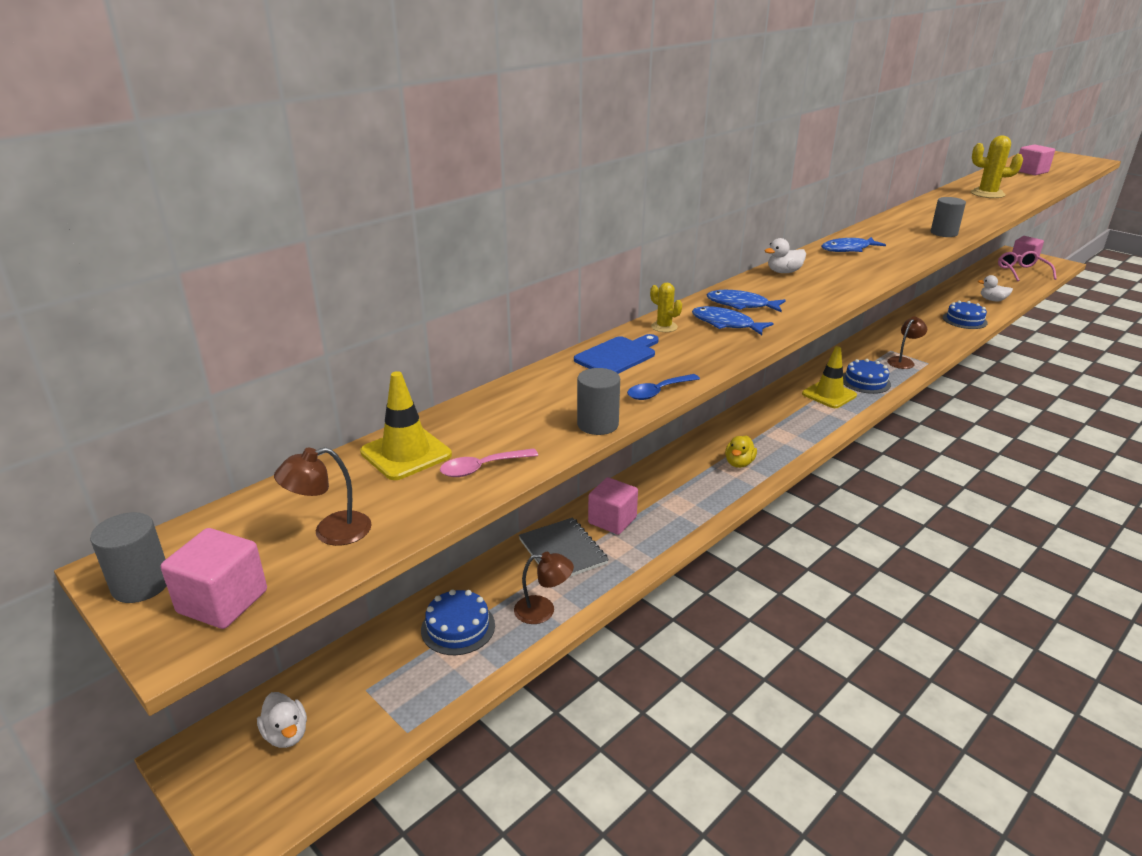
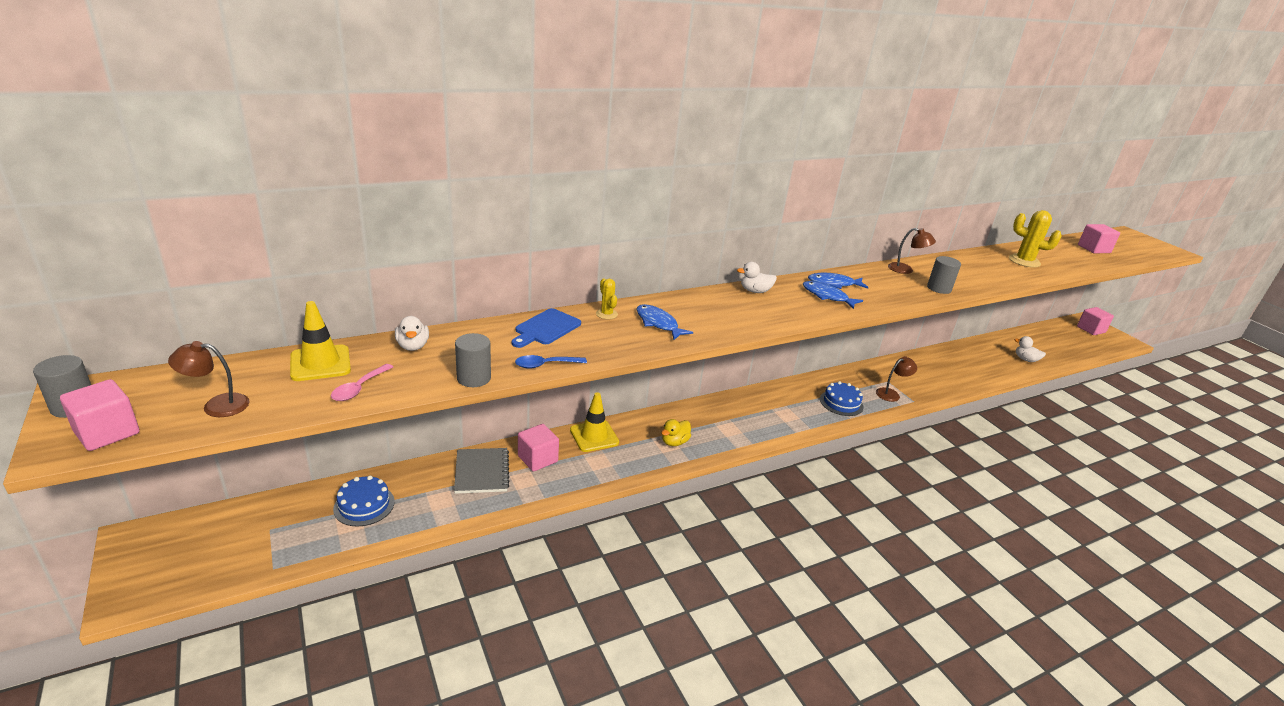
camera: 15 degrees right, 0 degrees up
(286, 734) = (197, 543): white duck -> white duck (413, 346)
(482, 468) = (359, 388): pink spoon -> pink spoon turned 60 degrees counterclockwise
(543, 610) = (432, 512): brown lamp -> brown lamp (906, 270)
(617, 356) = (546, 328): blue cutting board -> blue cutting board turned 150 degrees clockwise
(741, 305) = (688, 311): blue fish -> blue fish (827, 296)
(829, 395) = (799, 405): yellow traffic cone -> yellow traffic cone (594, 436)
(964, 320) = (982, 371): blue cake -> none
(1022, 272) = (1079, 340): pink glasses -> none

